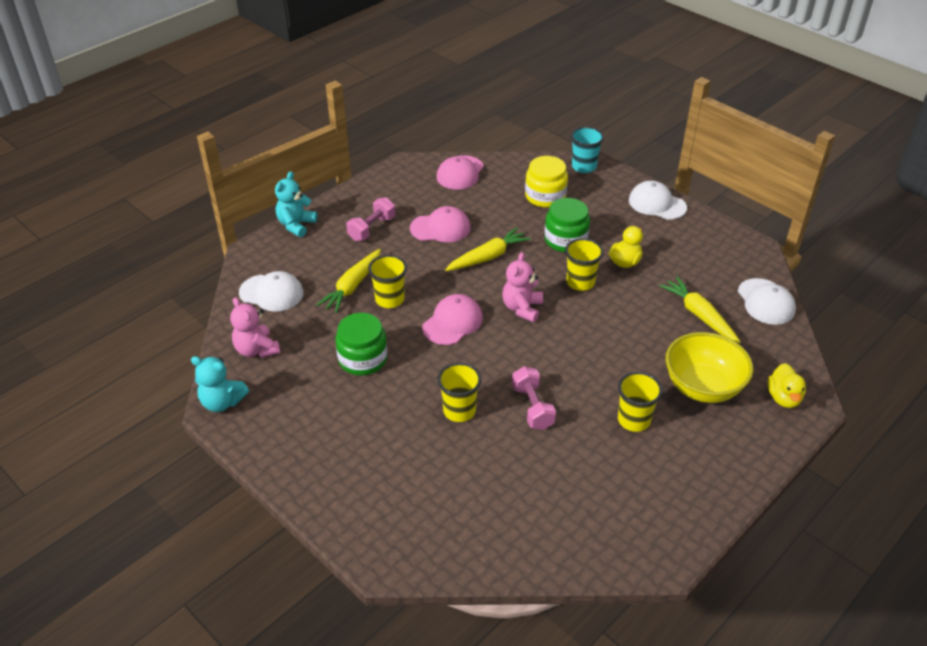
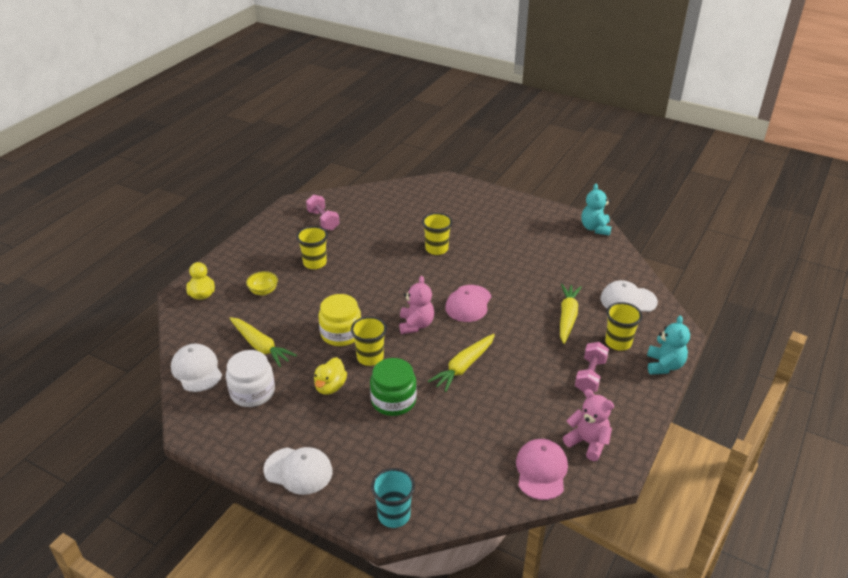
camera: 165 degrees right, 5 degrees down
(222, 402) = (595, 228): turquoise teddy bear -> turquoise teddy bear turned 90 degrees counterclockwise
(256, 350) = (601, 260): pink teddy bear -> pink teddy bear (588, 442)
(363, 359) = (521, 267): green jar -> none
(389, 299) = (529, 312): yellow cup -> yellow cup (618, 342)
(440, 228) = (524, 390): pink cap -> none
(532, 407) = (387, 259): pink dumbbell -> pink dumbbell (323, 220)
(545, 196) = (429, 455): yellow jar -> yellow jar (341, 333)
(702, 387) = (263, 291): yellow bowl -> yellow bowl, size x0.48
(703, 270) = (252, 392): none -> white jar

